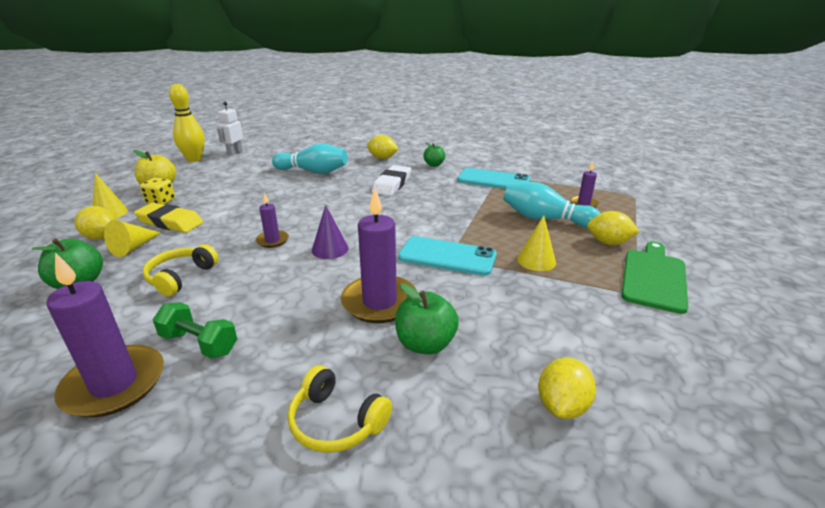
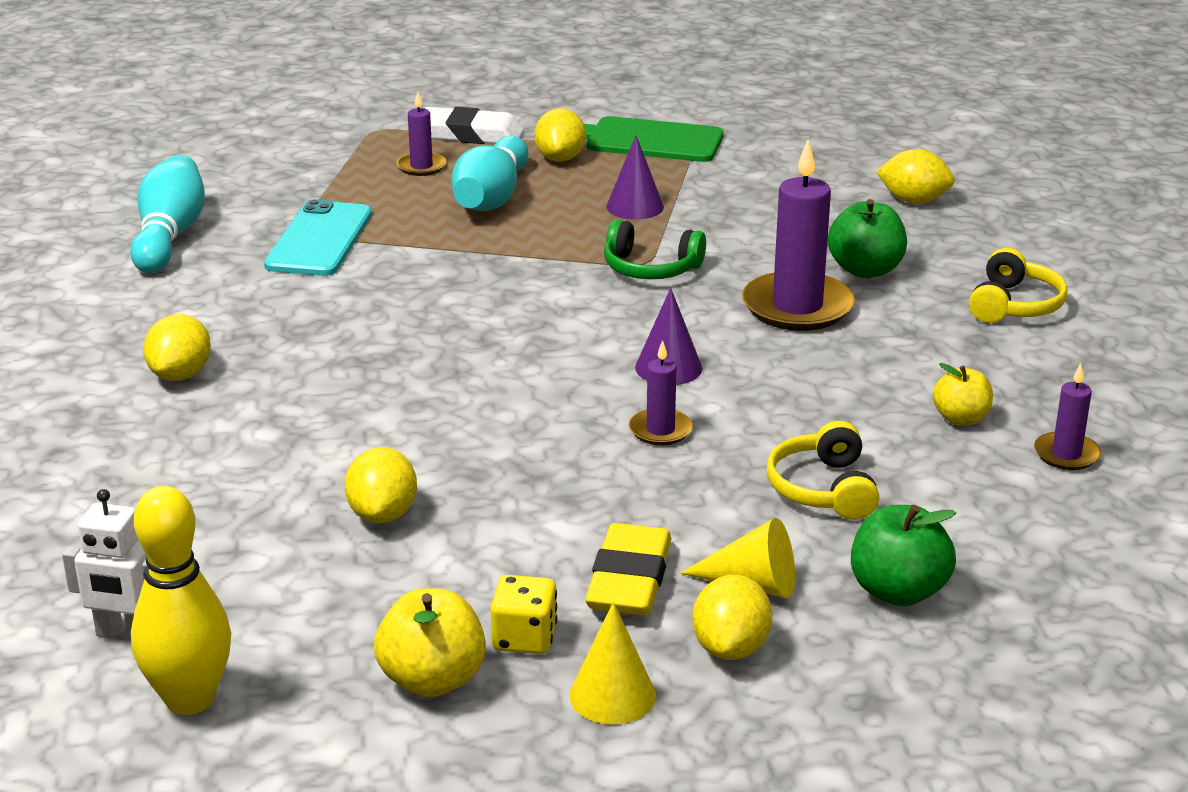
camera: 100 degrees left, 0 degrees up
(114, 384) = (1066, 454): purple candle -> purple candle, size x0.51
(180, 277) = (822, 489): yellow headphones -> yellow headphones turned 75 degrees clockwise
(199, 343) = (961, 418): green dumbbell -> yellow apple
(261, 184) = (383, 514): none -> yellow lemon
(313, 171) = (287, 456): turquoise bowling pin -> turquoise bowling pin (170, 236)
(392, 184) = (358, 343): white eraser -> white eraser (470, 134)
(434, 165) = (228, 306): green apple -> none
(447, 256) = (650, 268): turquoise phone -> green headphones
(536, 260) = (635, 206): yellow cone -> purple cone

